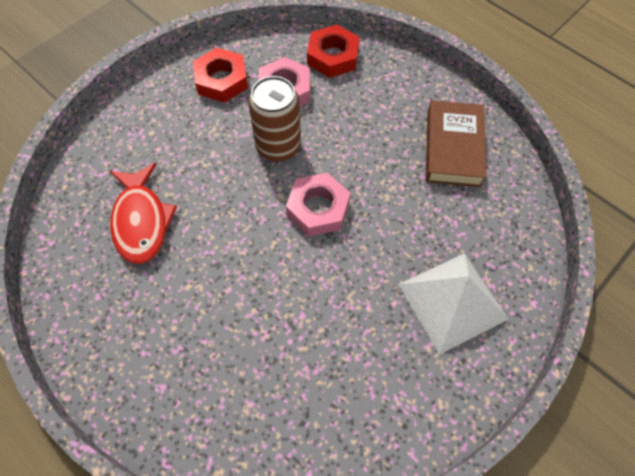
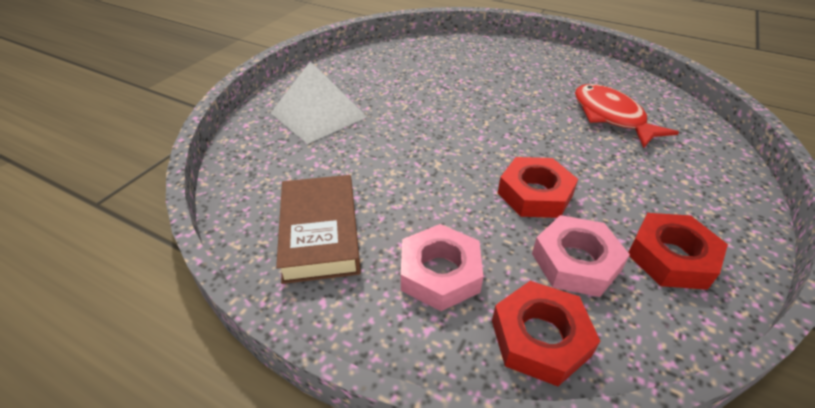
camera: 165 degrees right, 20 degrees down
(278, 146) = (535, 194): brown can -> red nut
(318, 208) = (459, 150): pink nut -> pink nut (439, 273)

